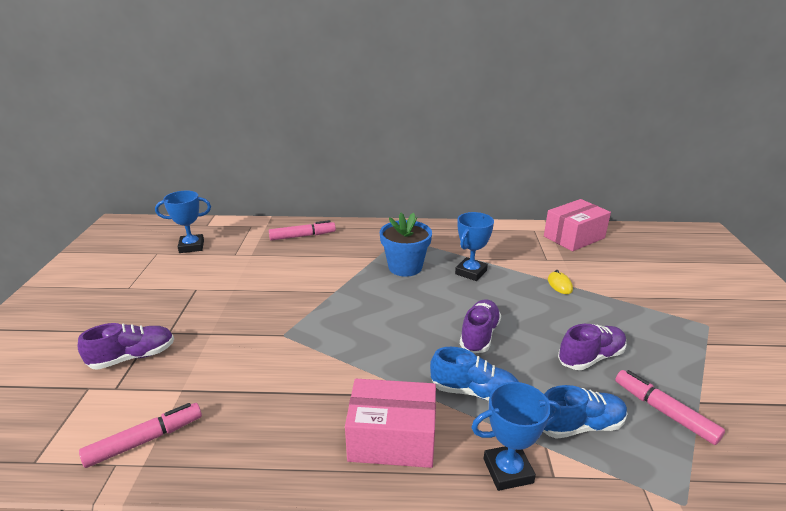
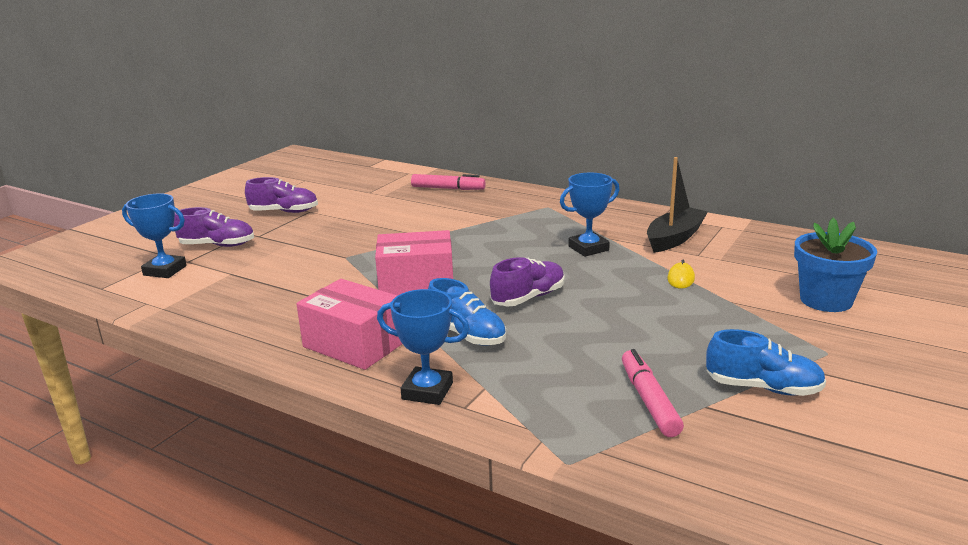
camera: 30 degrees right, 5 degrees down
(145, 440) = (177, 295): pink marker -> none
(191, 246) = (338, 180): blue trophy -> blue trophy (165, 270)
(405, 267) = (521, 231): blue flower pot -> blue flower pot (826, 300)
(517, 248) = (674, 238): none -> black boat
(574, 237) = (766, 241): pink box -> pink box (416, 282)
(579, 426) = (538, 384): blue shoe -> blue shoe (763, 388)
(590, 357) = (627, 342): purple shoe -> purple shoe (284, 212)

